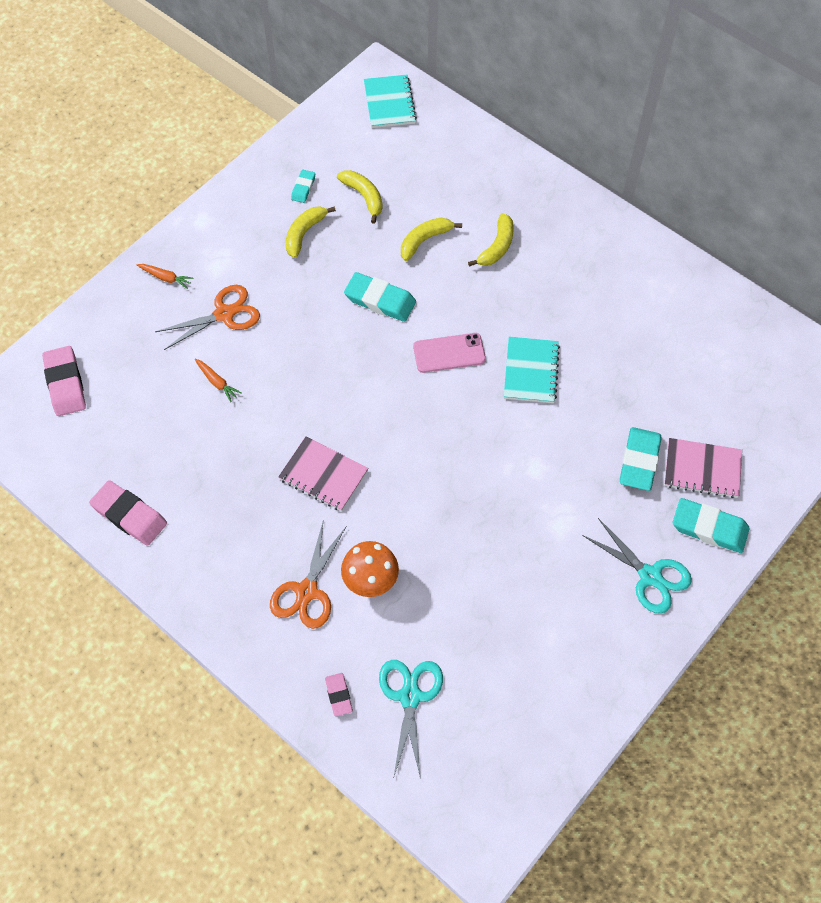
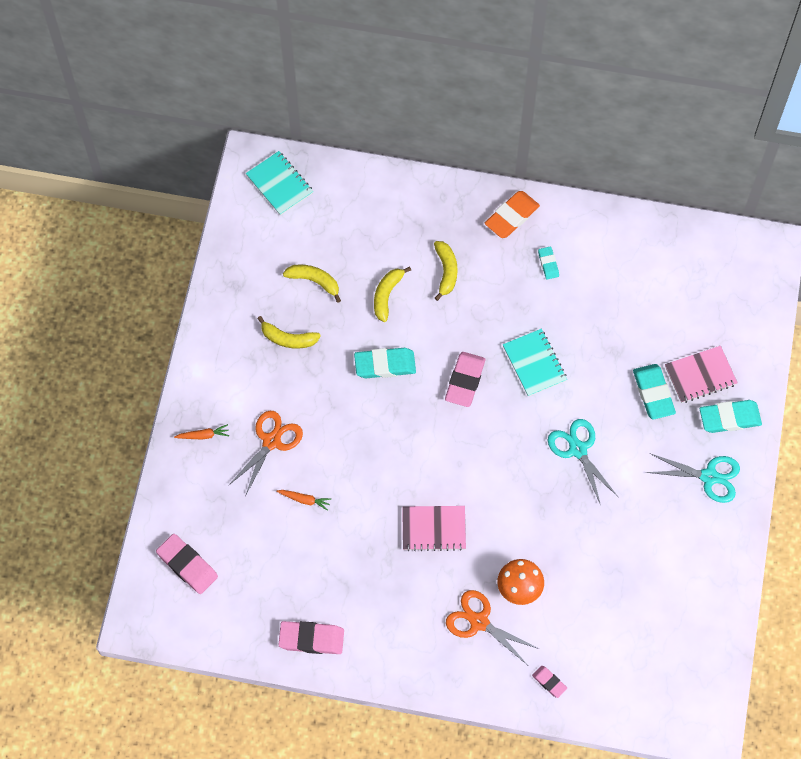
camera: 30 degrees left, 5 degrees up
(303, 188) = (260, 299): turquoise eraser -> turquoise eraser (548, 264)
(304, 233) = (288, 339): yellow banana -> yellow banana turned 75 degrees counterclockwise
(307, 591) = (479, 622): orange scissors -> orange scissors turned 135 degrees clockwise
(410, 697) = (598, 655): turquoise scissors -> turquoise scissors (578, 449)
(449, 353) = (465, 381): pink phone -> pink eraser
(594, 229) = (511, 217): none -> orange eraser

